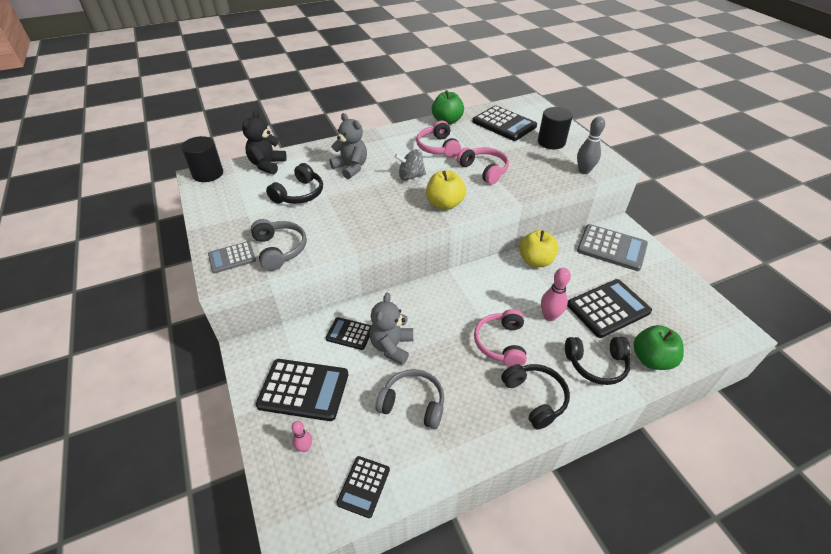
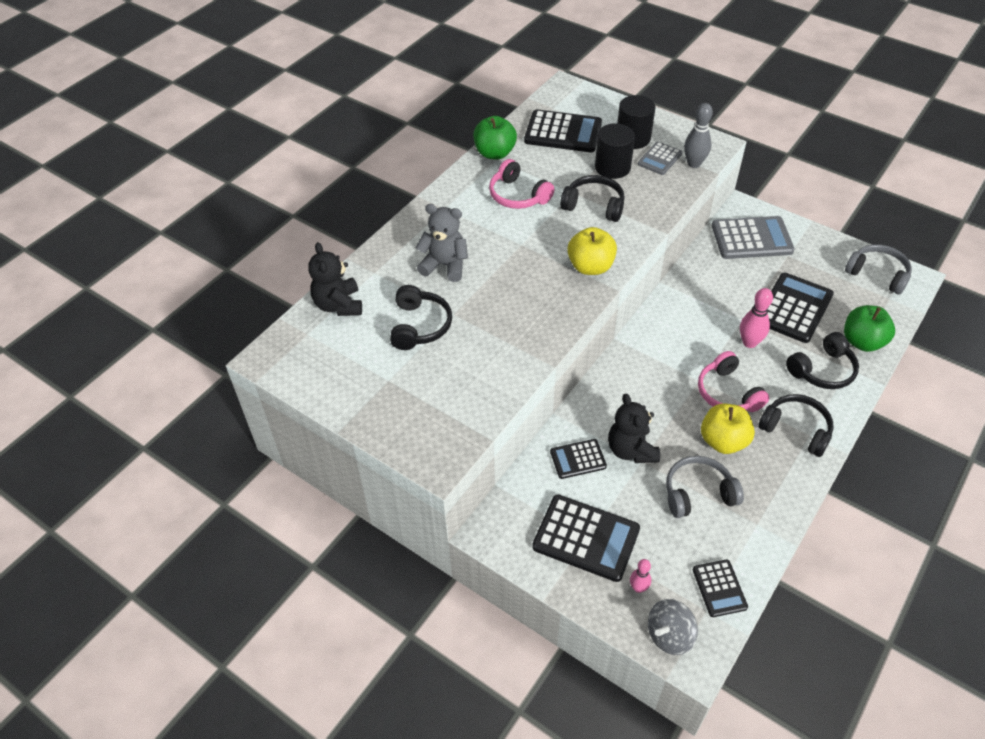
camera: 30 degrees left, 5 degrees up
(208, 174) = (275, 350): black cylinder -> black cylinder (612, 167)
(232, 257) = (427, 437): grey calculator -> grey calculator (659, 159)
(280, 249) = (469, 402): grey headphones -> grey headphones (877, 274)
(303, 390) = (586, 538): black calculator -> black calculator turned 45 degrees clockwise
(392, 346) = (631, 450): grey teddy bear -> black teddy bear
(411, 176) = (523, 247): grey spinning top -> grey spinning top (669, 635)
(484, 170) = (594, 205): pink headphones -> black headphones
(535, 261) = (692, 287): yellow apple -> yellow apple (723, 441)

